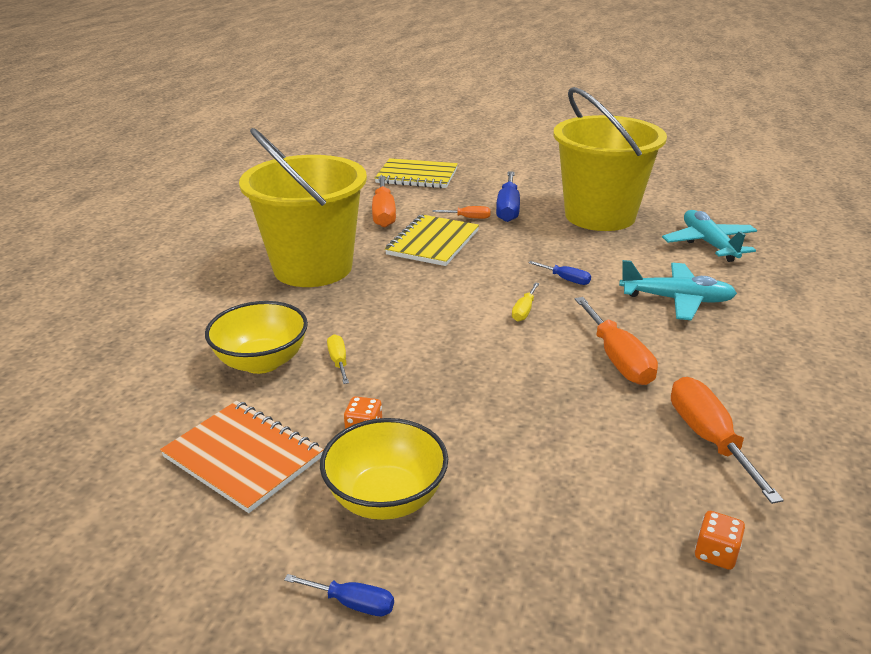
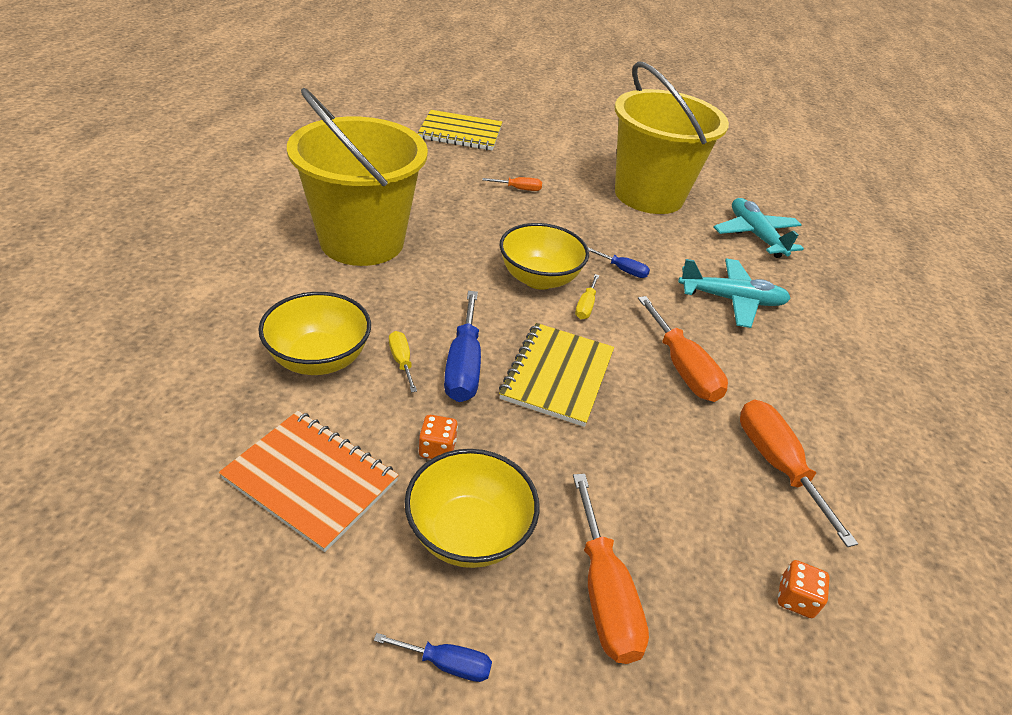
camera: 10 degrees left, 10 degrees up
(384, 214) = (430, 178): orange screwdriver -> orange screwdriver (604, 593)
(432, 242) = (485, 217): yellow notebook -> yellow notebook (557, 375)
(480, 290) = (539, 278): none -> yellow bowl
(508, 209) = (557, 180): blue screwdriver -> blue screwdriver (463, 366)

